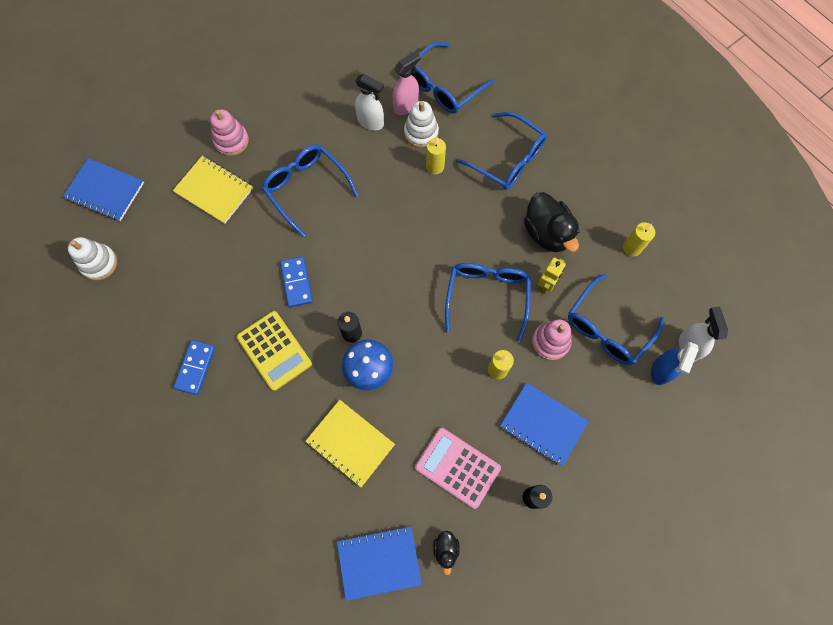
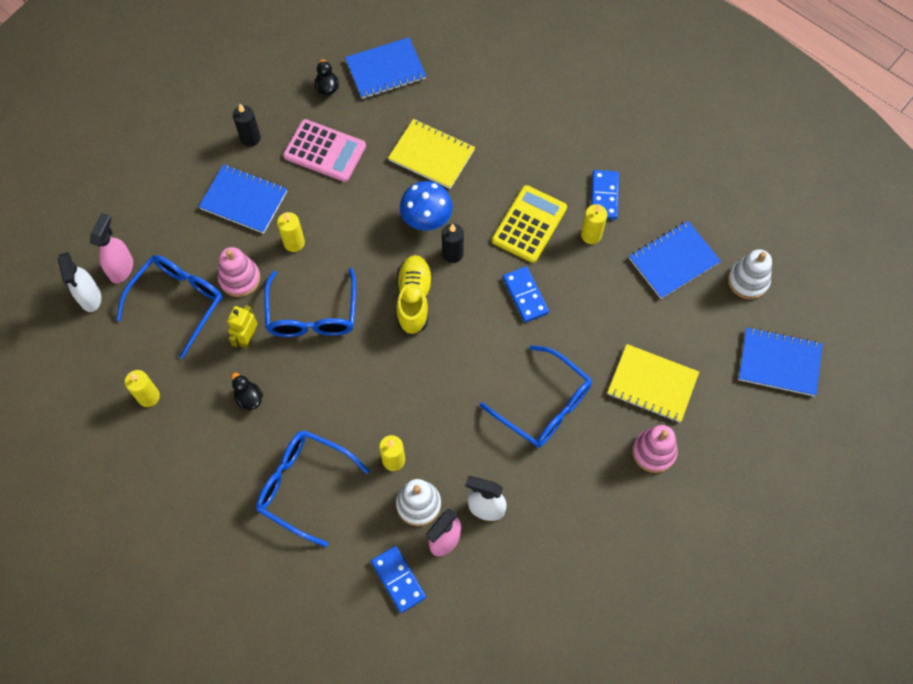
camera: 170 degrees right, 5 degrees down
(156, 292) = (673, 261): none -> blue notebook
(221, 330) = (591, 235): none -> yellow candle
(274, 350) = (529, 224): yellow calculator -> yellow calculator turned 75 degrees clockwise
(395, 295) = (414, 299): none -> yellow shoe
(444, 86) = (398, 579): blue glasses -> blue domino
(547, 233) = (249, 398): black duck -> black duck, size x0.49
(661, 371) = (121, 268): blue spray bottle -> pink spray bottle

